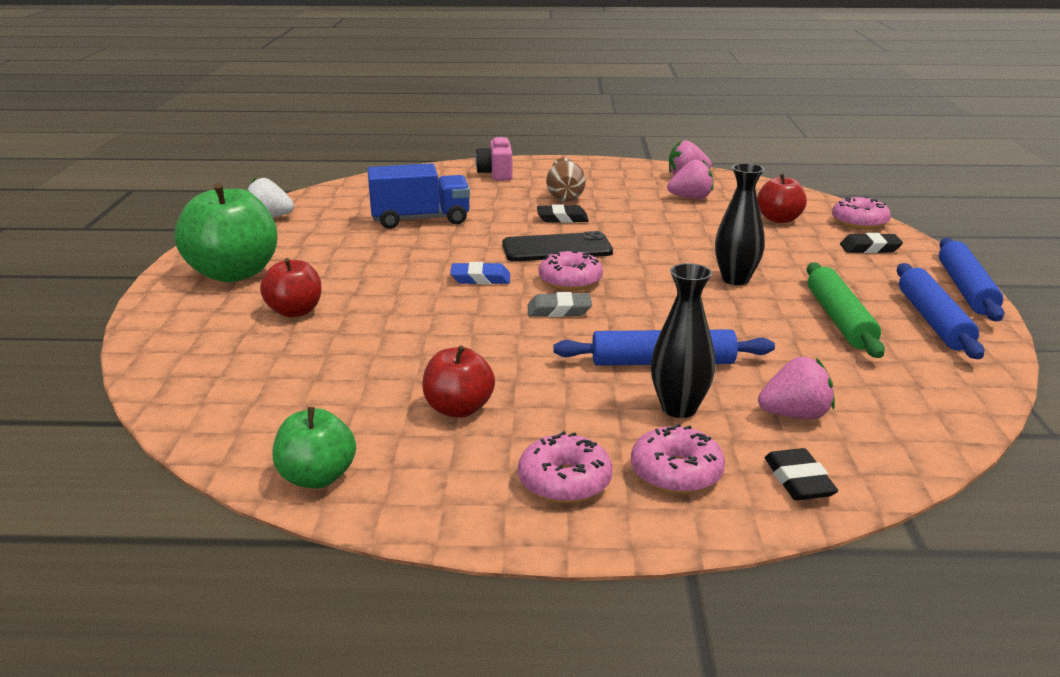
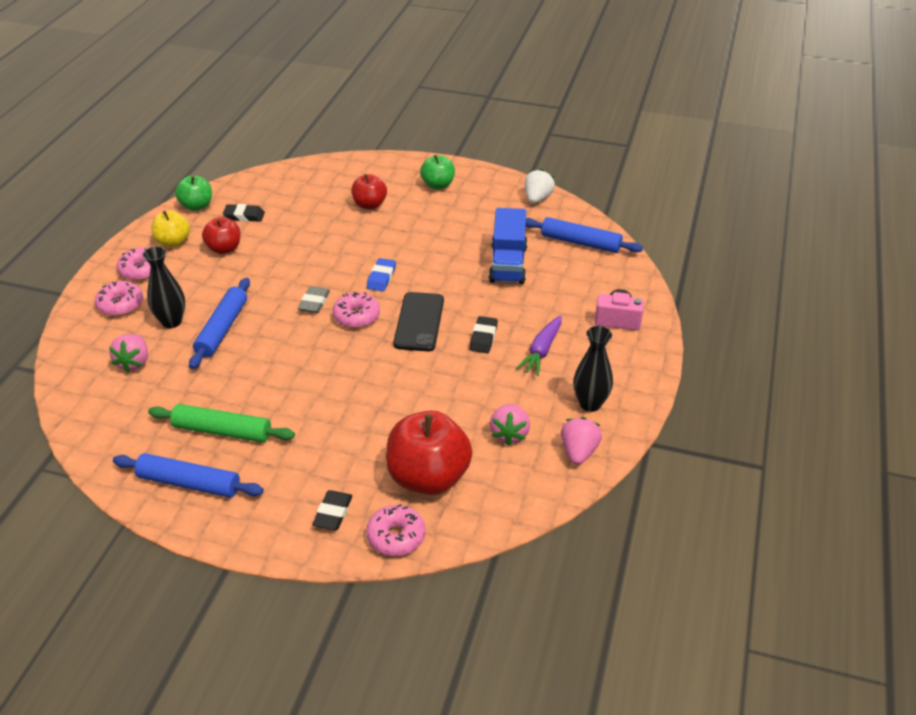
camera: 105 degrees right, 15 degrees up
(234, 273) = (438, 185): green apple -> green apple, size x0.57
(457, 470) = (173, 242): none -> yellow apple
(565, 196) = (541, 351): brown vase -> purple carrot
(735, 279) = (316, 400): black vase -> black vase (590, 404)
(779, 219) = (428, 477): red apple -> red apple, size x1.76
(798, 480) = (84, 342): black eraser -> black eraser (244, 216)
(965, 289) = (223, 535): blue rolling pin -> blue rolling pin (580, 242)

